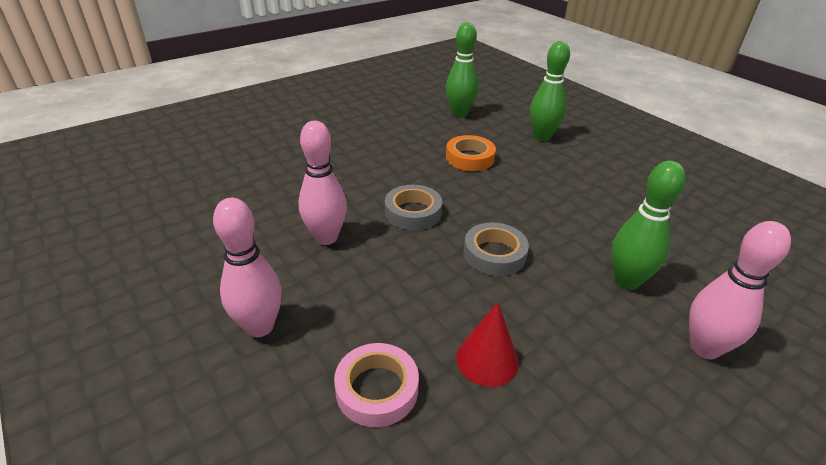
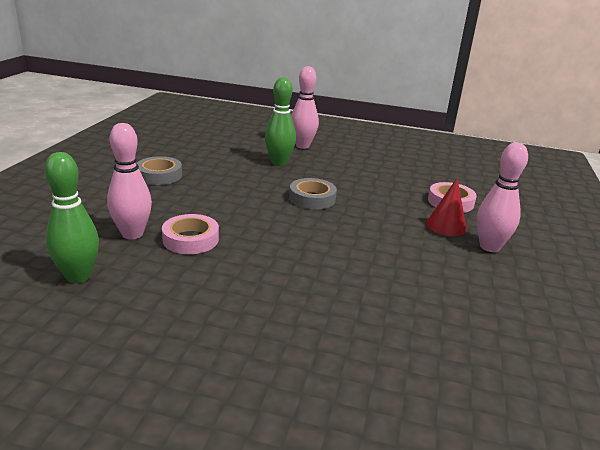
camera: 130 degrees left, 10 degrees down
(326, 237) = (396, 261): pink bowling pin -> pink bowling pin (132, 234)
(413, 212) = (313, 238): grey tape -> grey tape (159, 175)
(470, 158) = (190, 239): orange tape -> pink tape
(487, 360) = (389, 184): red cone -> red cone (446, 226)
(542, 137) = (102, 215): green bowling pin -> none

